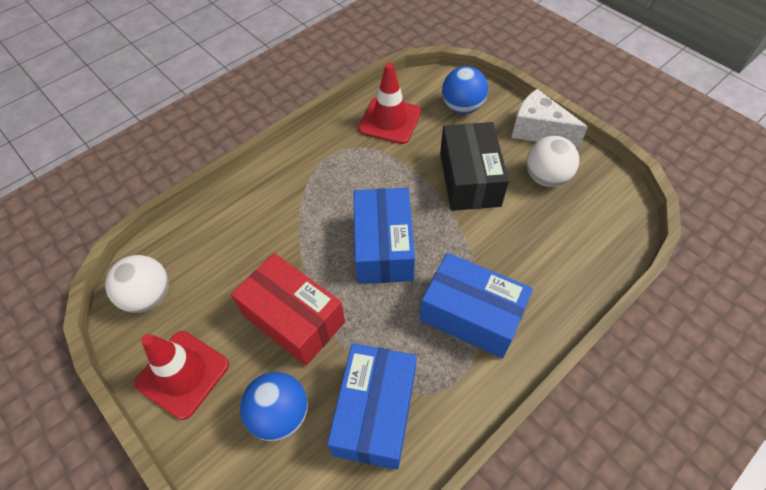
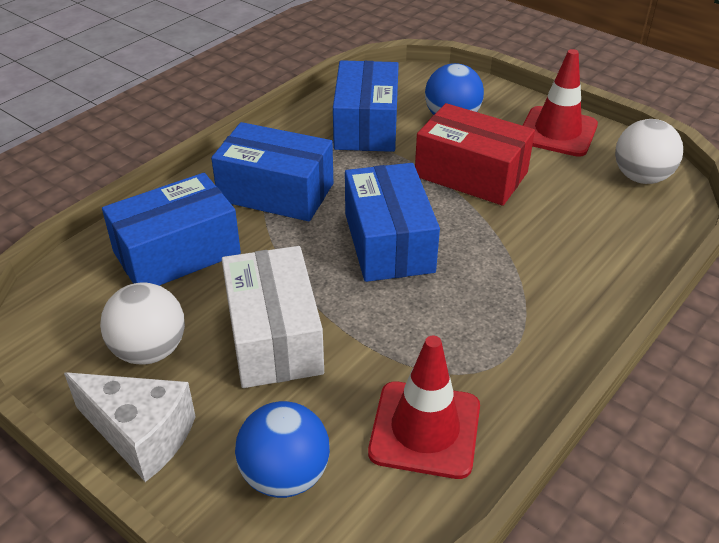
camera: 170 degrees right, 15 degrees down
(469, 179) = (274, 337): black box -> white box
(546, 254) = (177, 253): none -> blue box

